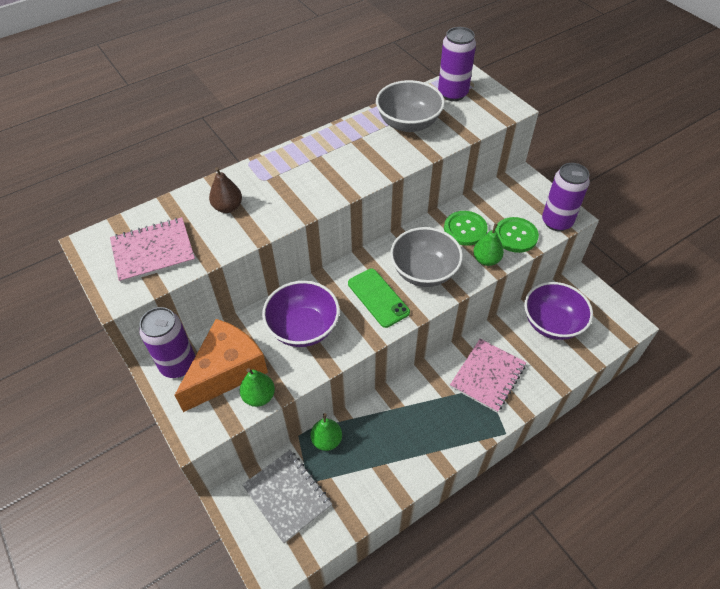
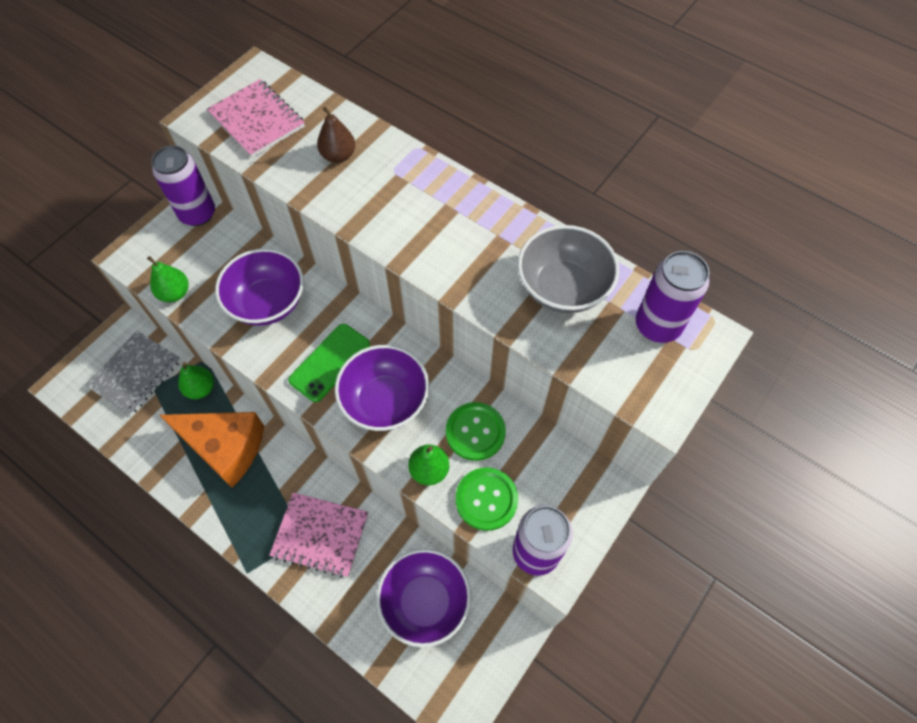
camera: 70 degrees right, 10 degrees up
(227, 371) = (199, 255): orange cheese -> orange cheese (225, 447)
(424, 272) = (385, 401): grey bowl -> purple bowl

